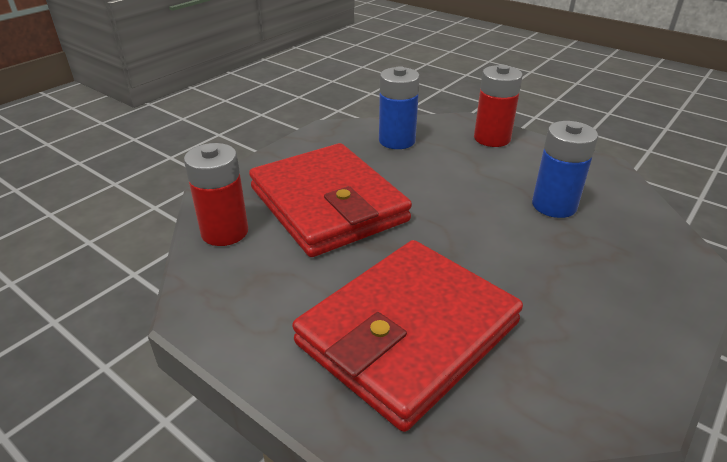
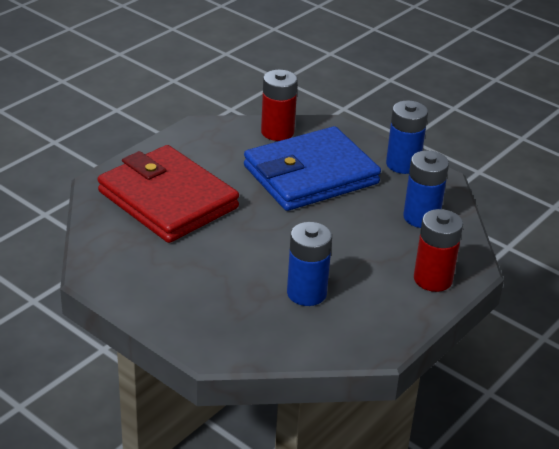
camera: 90 degrees right, 0 degrees up
(302, 147) = (403, 164): none -> blue battery
(328, 204) = (310, 175): red wallet -> blue wallet

